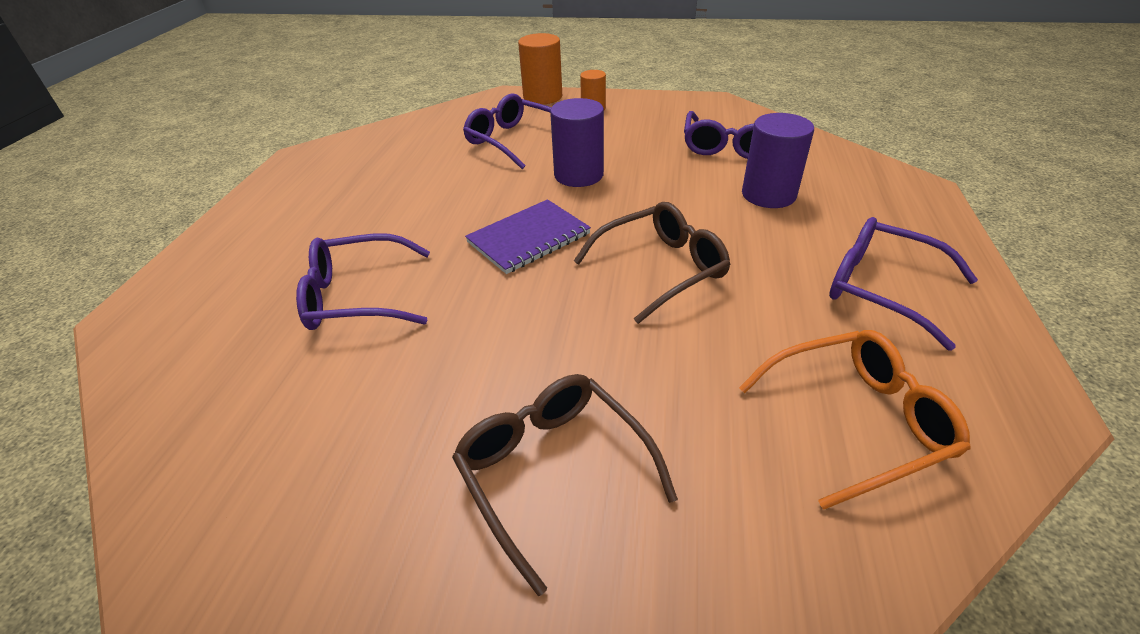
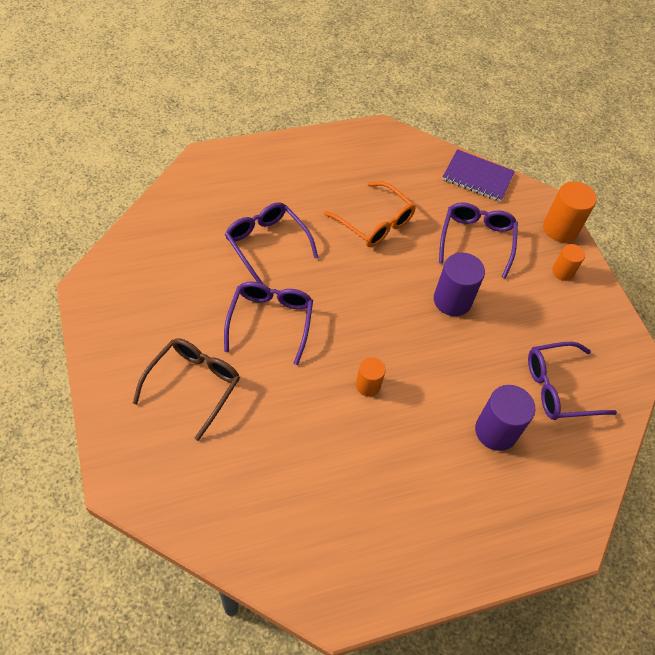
camera: 55 degrees right, 15 degrees up
(528, 238) = (361, 301): purple notebook -> purple notebook (477, 177)
(660, 269) = (368, 385): brown glasses -> orange cylinder
(856, 421) = (283, 515): orange glasses -> orange glasses (375, 223)
(882, 288) = (412, 520): purple glasses -> purple glasses (270, 321)

